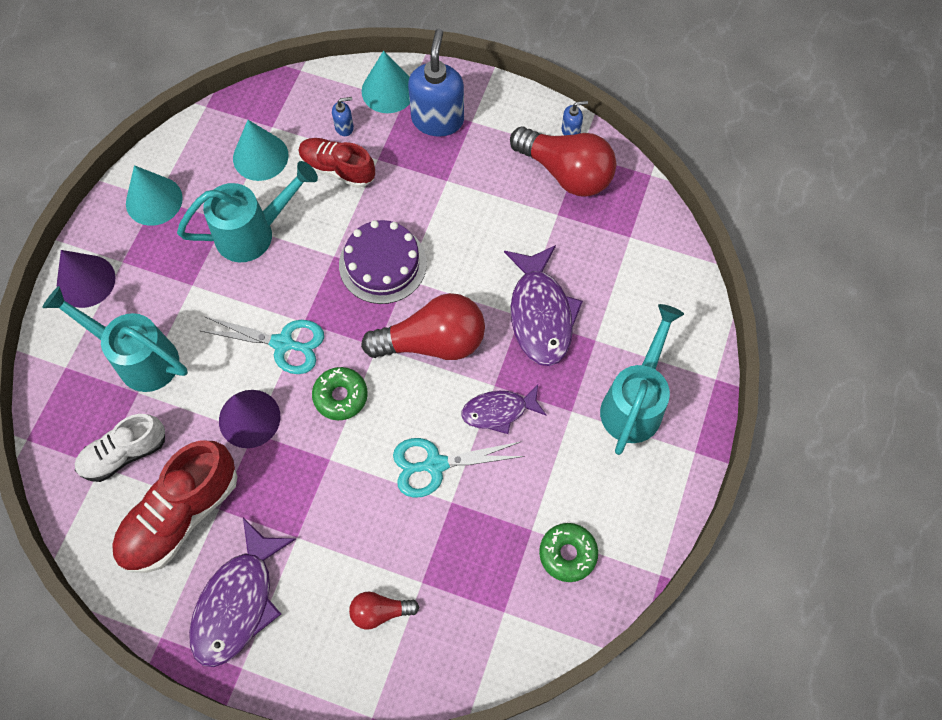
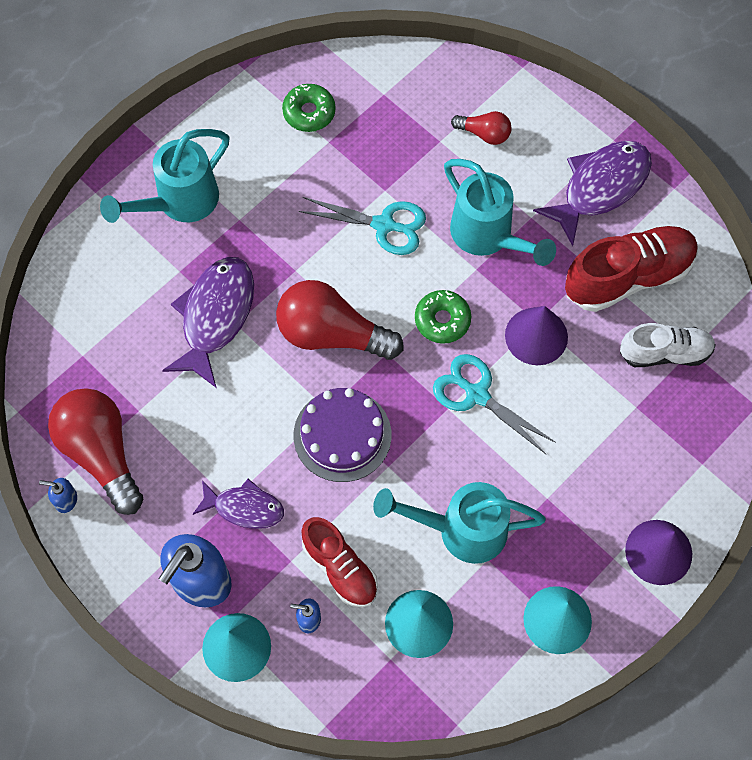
camera: 155 degrees left, 0 degrees up
(138, 358) = (626, 442): turquoise watering can -> turquoise watering can (488, 237)
(499, 411) = (304, 246): purple fish -> purple fish (244, 507)

